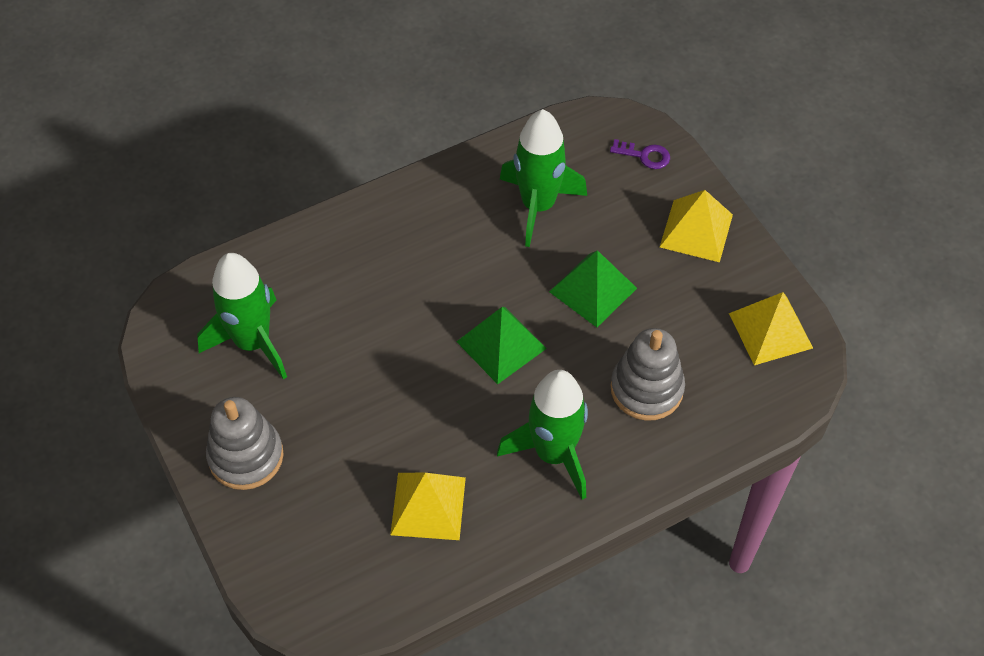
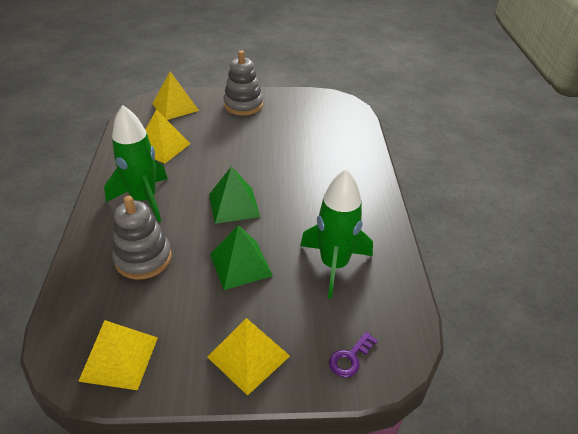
camera: 115 degrees right, 15 degrees down
(252, 342) = (307, 122): green rocket -> none
(305, 560) = (175, 107): none -> yellow pyramid

